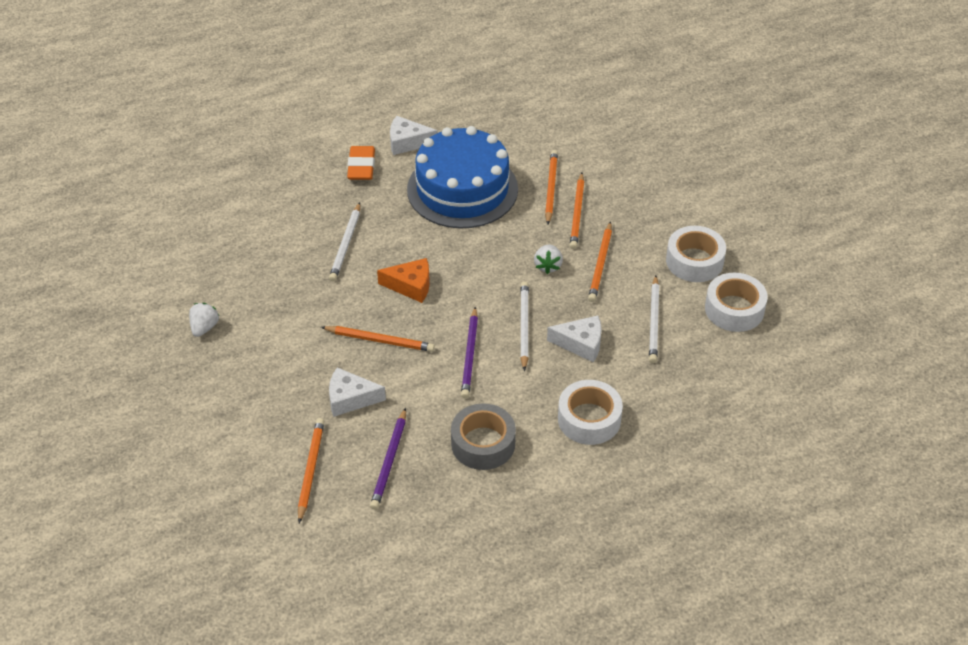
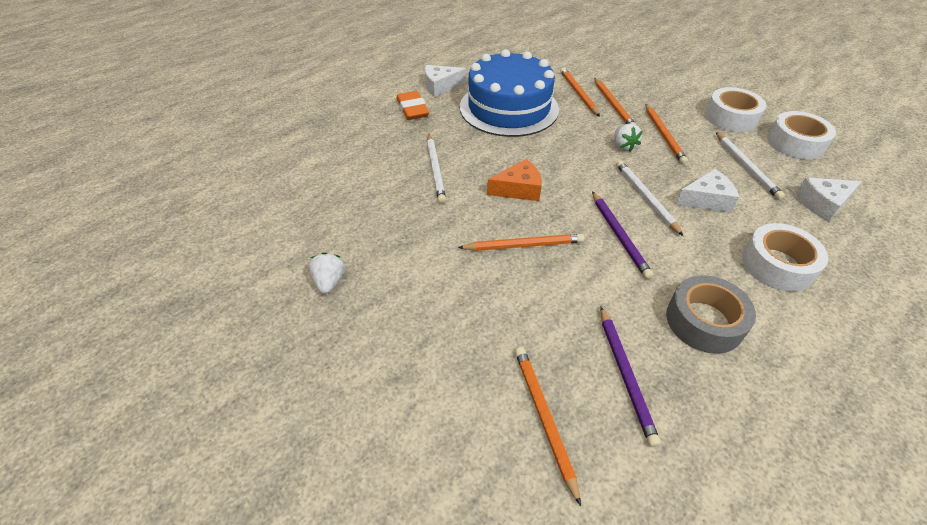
camera: 20 degrees left, 0 degrees up
(350, 399) = (533, 314): white cheese -> white cheese (822, 204)

